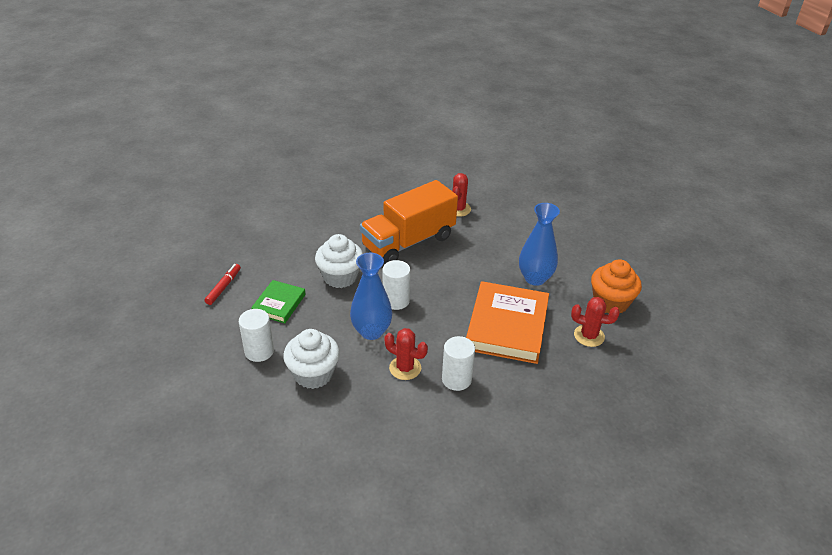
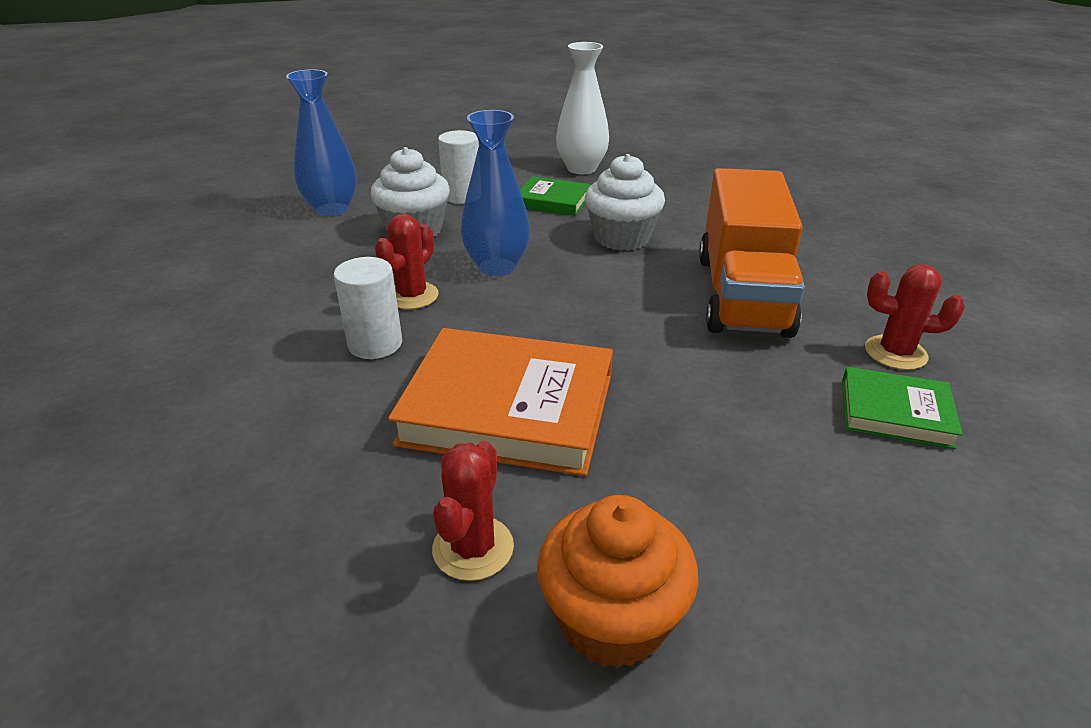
camera: 90 degrees right, 5 degrees down
(223, 287) = (581, 169): red marker -> white vase
(396, 300) = (572, 285): white cylinder -> none
(408, 242) = (742, 294): orange truck -> orange truck turned 135 degrees counterclockwise
(498, 219) = (895, 413): none -> green book
(535, 278) = (681, 463): blue vase -> blue vase (332, 209)

